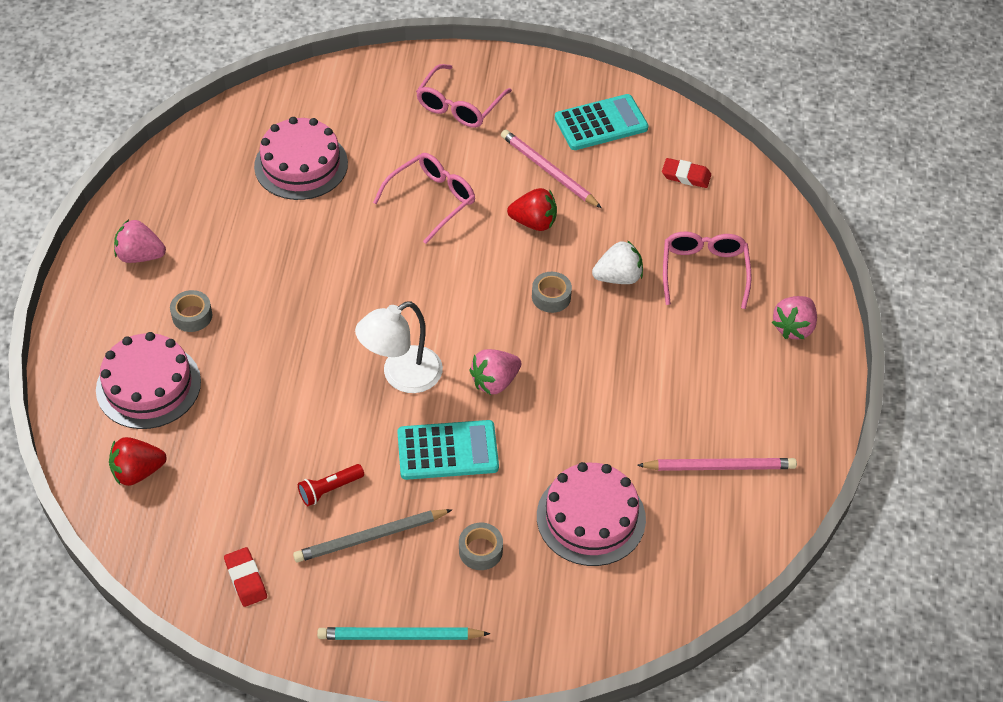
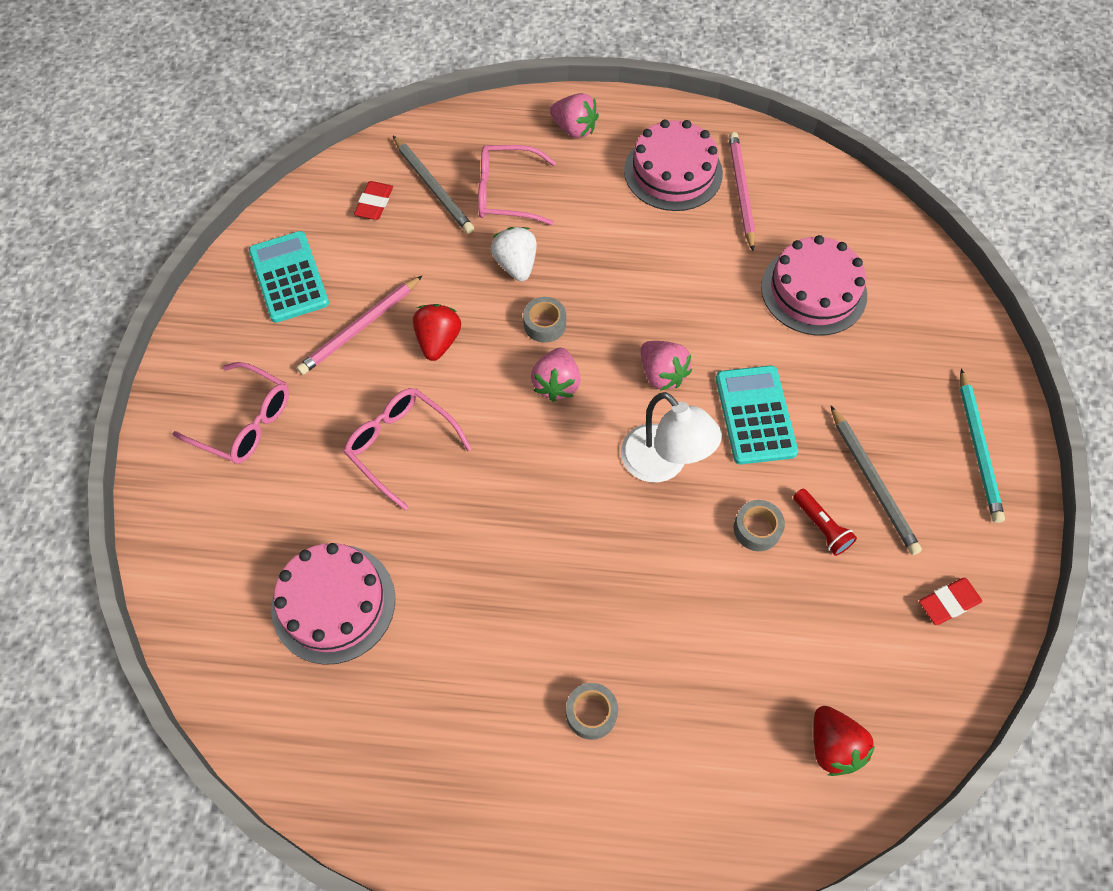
camera: 90 degrees left, 10 degrees up
(140, 256) = (491, 800): pink strawberry -> pink strawberry (556, 384)
(148, 385) = (705, 753): pink cake -> pink cake (673, 172)
(480, 550) = (868, 382): grey tape -> grey tape (757, 529)
(708, 217) = (433, 187): none -> grey pencil

